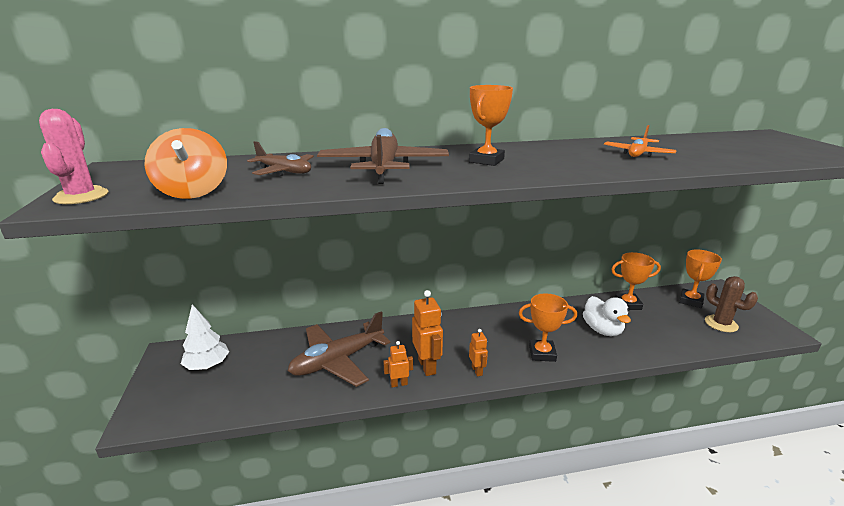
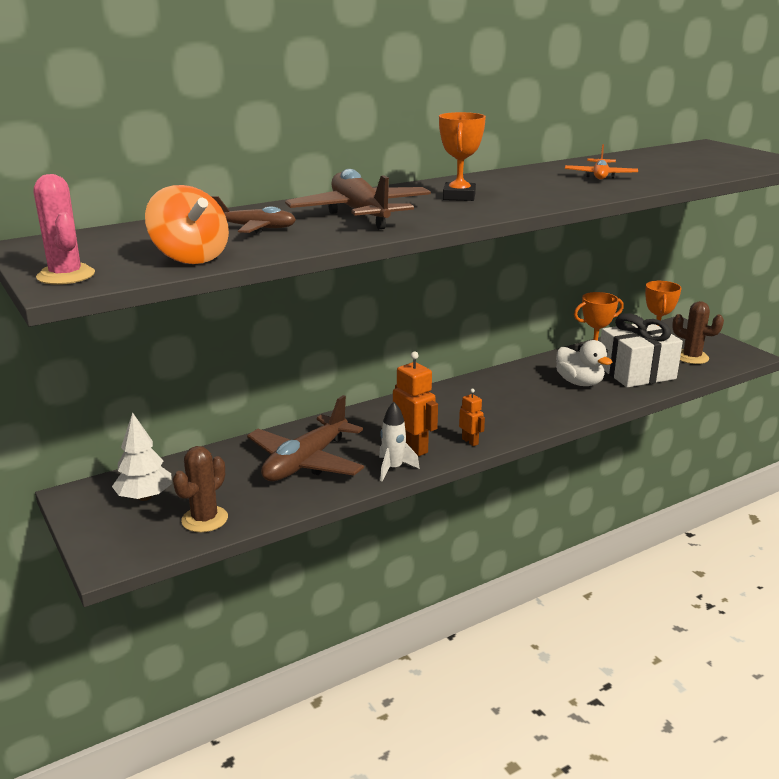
camera: 20 degrees left, 0 degrees up
(229, 398) = (204, 519): none -> brown cactus
(399, 384) = (393, 468): orange robot -> white rocket
(542, 353) = (529, 414): orange trophy -> none
(660, 329) = (636, 372): none -> white gift

